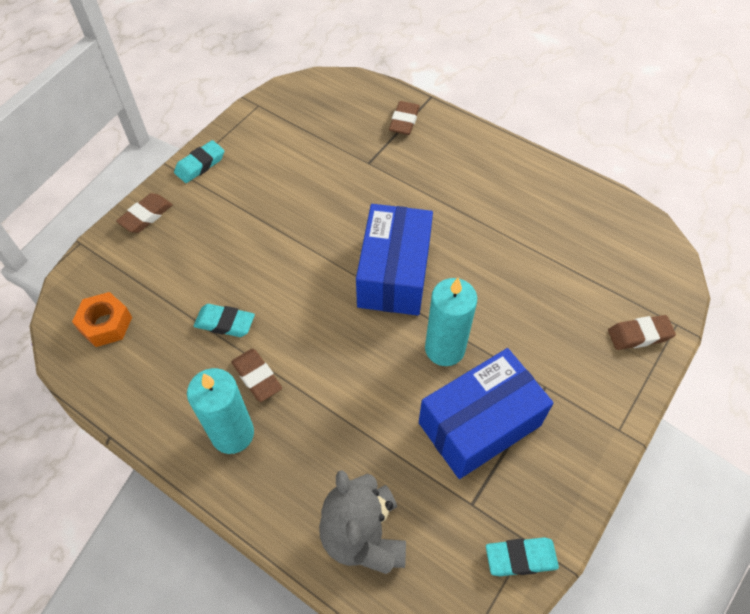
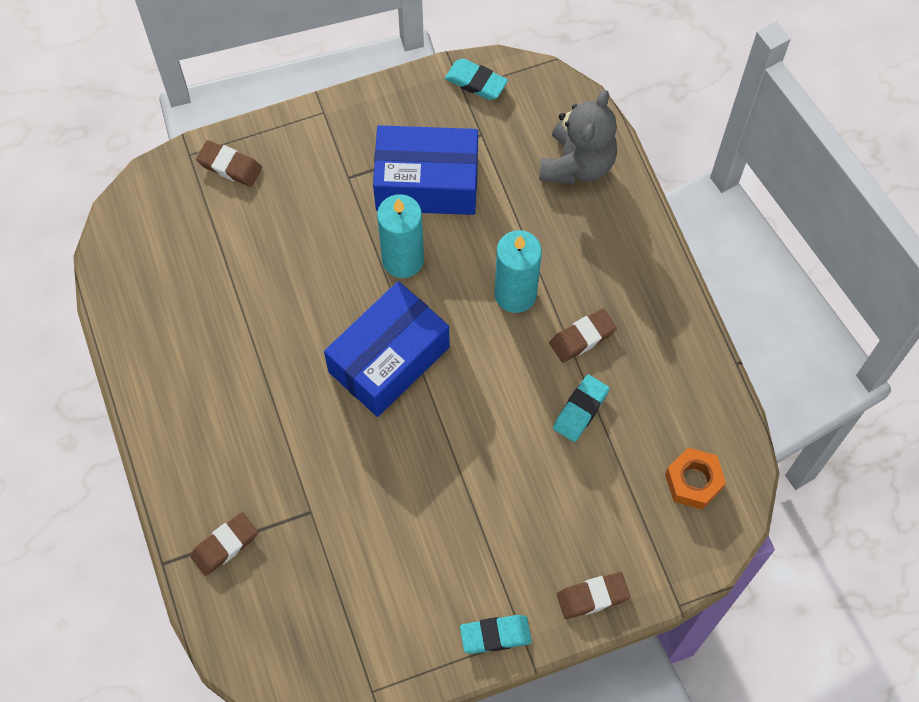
camera: 145 degrees left, 10 degrees up
(225, 323) = (580, 410): turquoise eraser -> turquoise eraser turned 75 degrees clockwise
(232, 434) = (631, 301): turquoise candle -> turquoise candle (515, 294)
(257, 377) = (582, 337): brown eraser -> brown eraser turned 60 degrees clockwise

